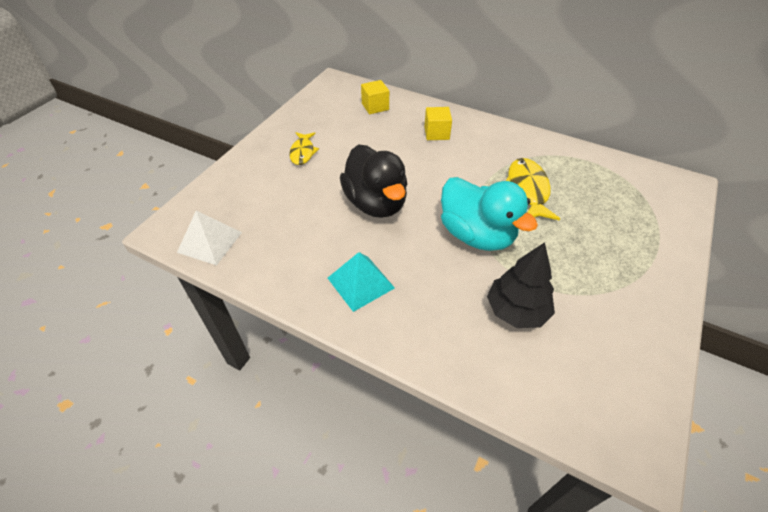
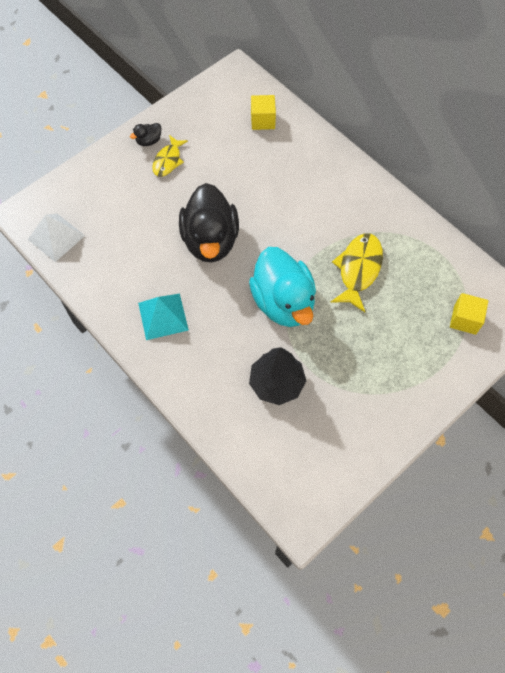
camera: 20 degrees right, 15 degrees up
(277, 142) = (149, 141): none -> black duck
(436, 133) = (308, 174): yellow cube -> yellow cube (465, 320)

